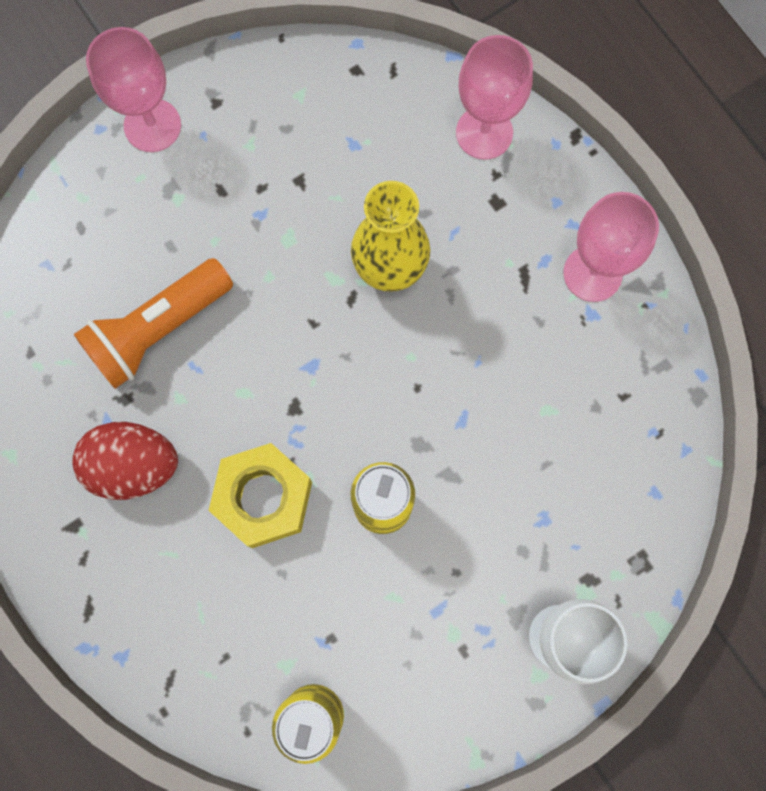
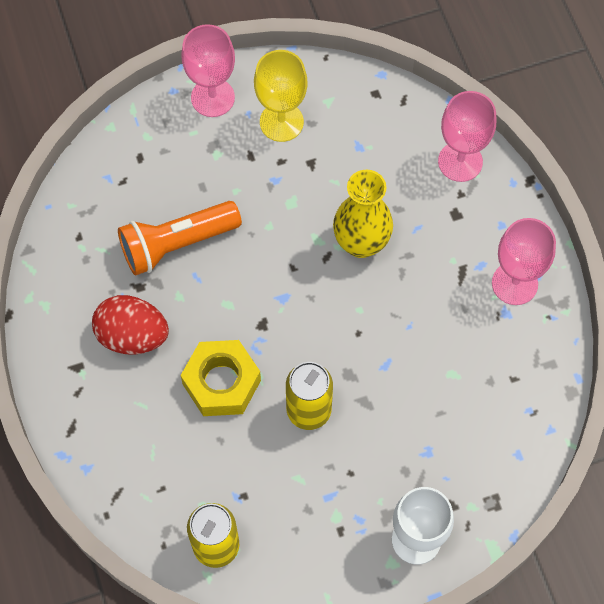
camera: 15 degrees right, 10 degrees down
(248, 136) = (281, 122): none -> yellow goblet

